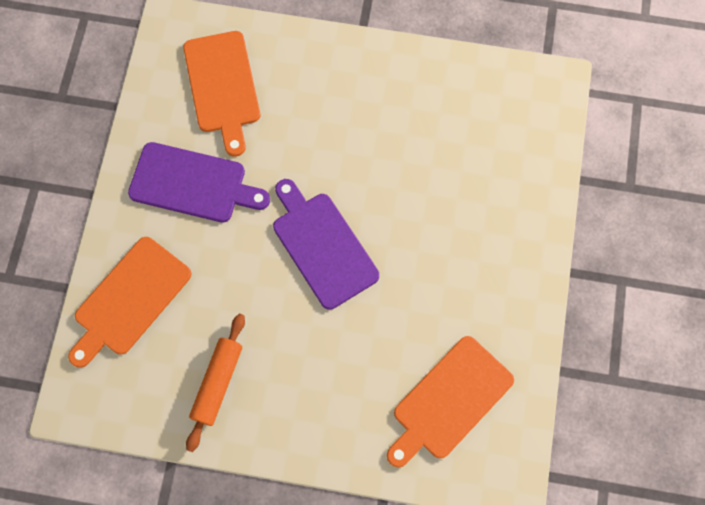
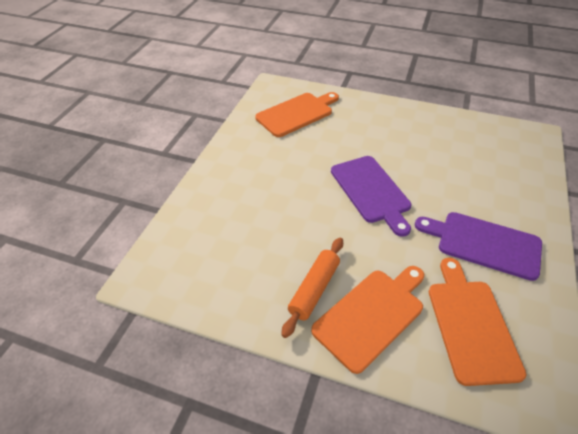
camera: 170 degrees left, 25 degrees down
(130, 300) = (515, 178): orange cutting board -> orange cutting board (371, 315)
(217, 383) = (443, 134): orange rolling pin -> orange rolling pin (314, 289)

